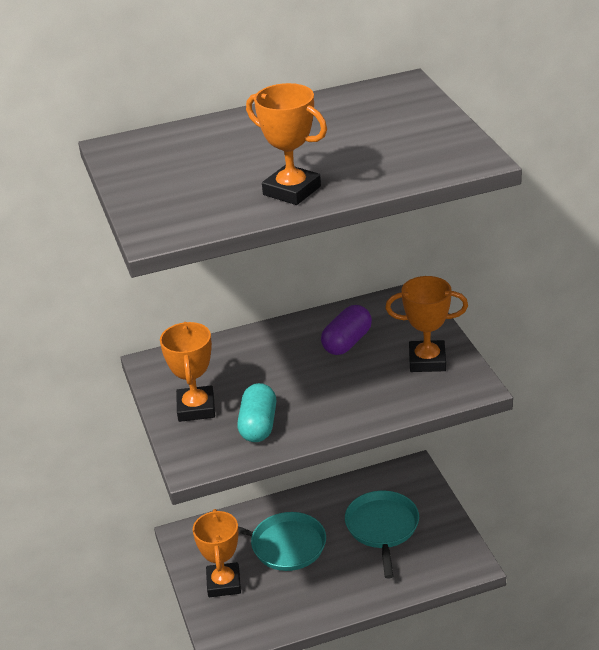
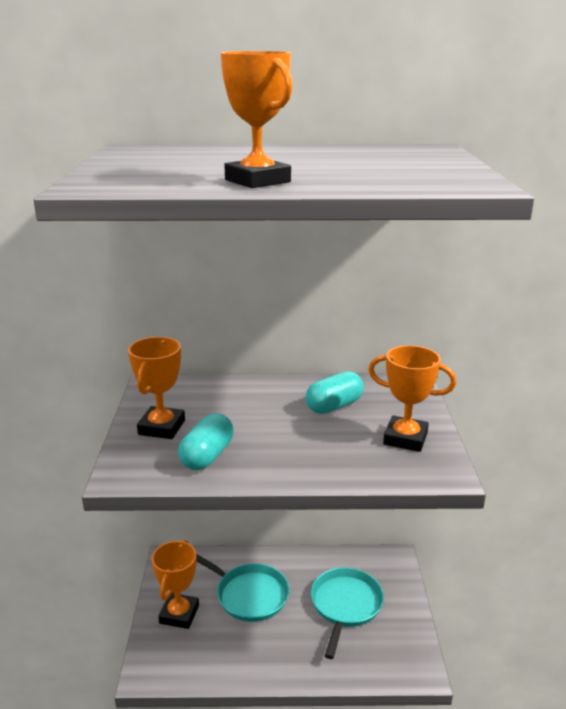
camera: 15 degrees right, 10 degrees down
(347, 342) = (334, 406): purple capsule -> turquoise capsule

